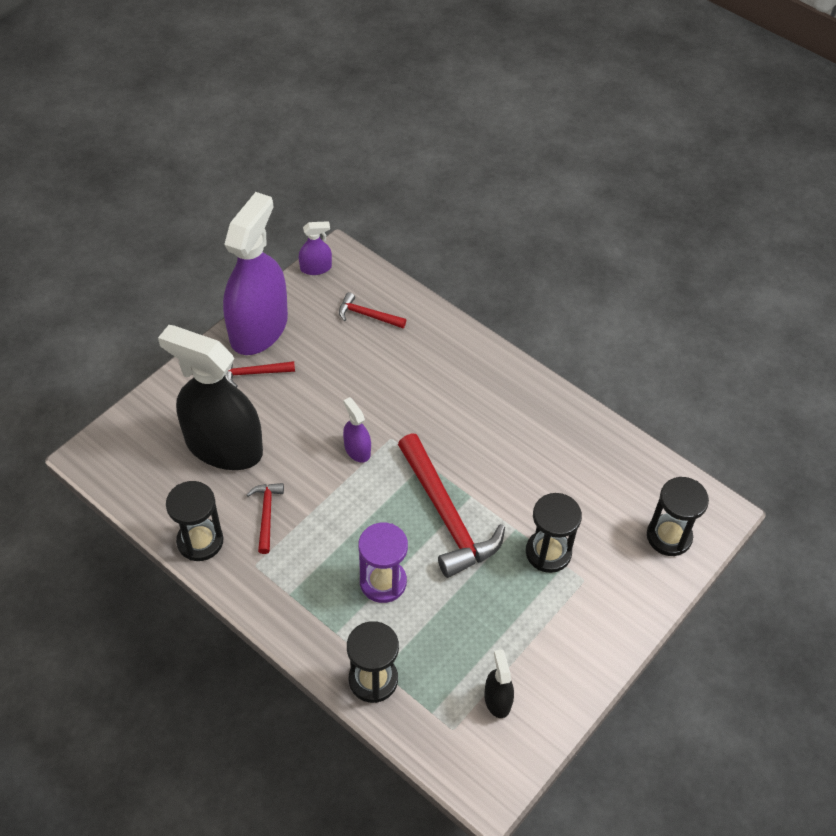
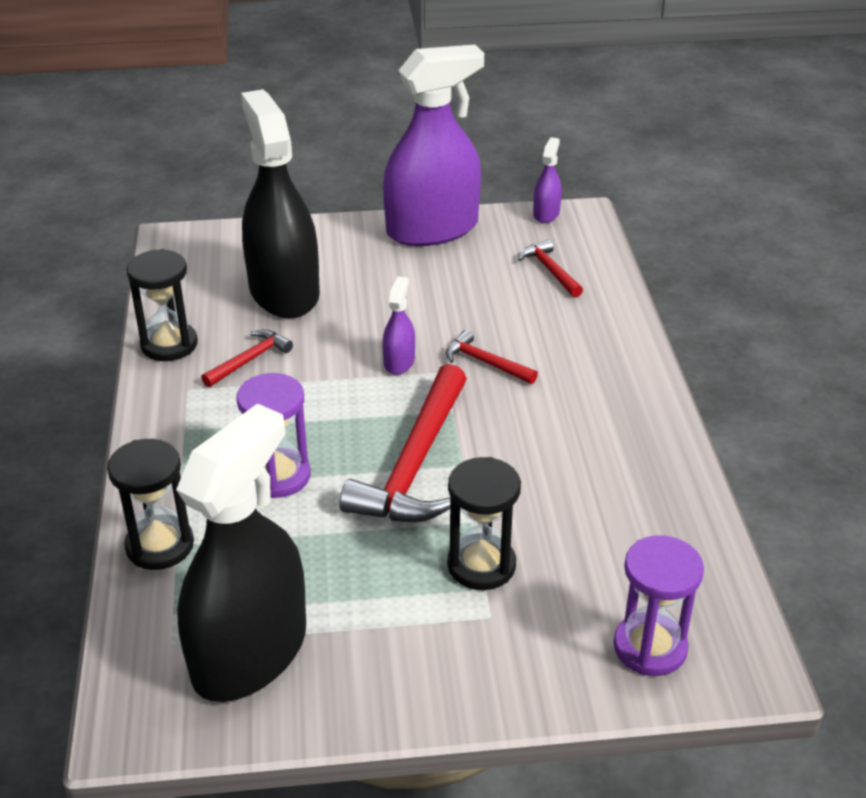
camera: 45 degrees right, 15 degrees down
(253, 373) = (383, 257): red hammer -> red hammer (485, 362)
(316, 268) = (546, 214): purple spray bottle -> purple spray bottle turned 105 degrees counterclockwise
(497, 699) = (250, 653): black spray bottle -> black spray bottle, size x2.40
(669, 536) = (650, 647): black hourglass -> purple hourglass

